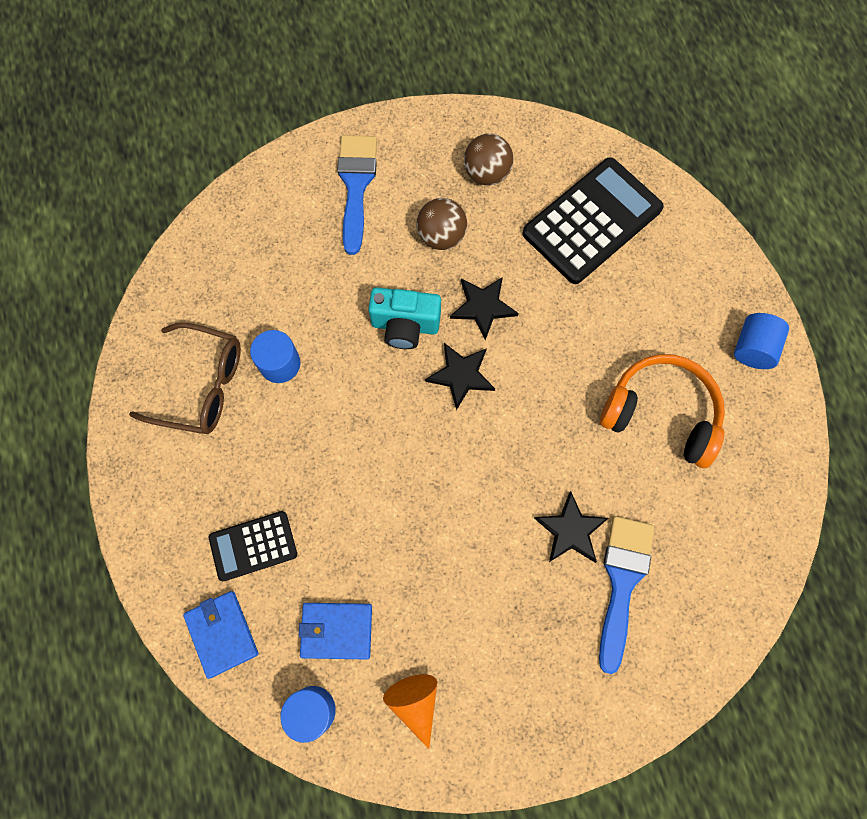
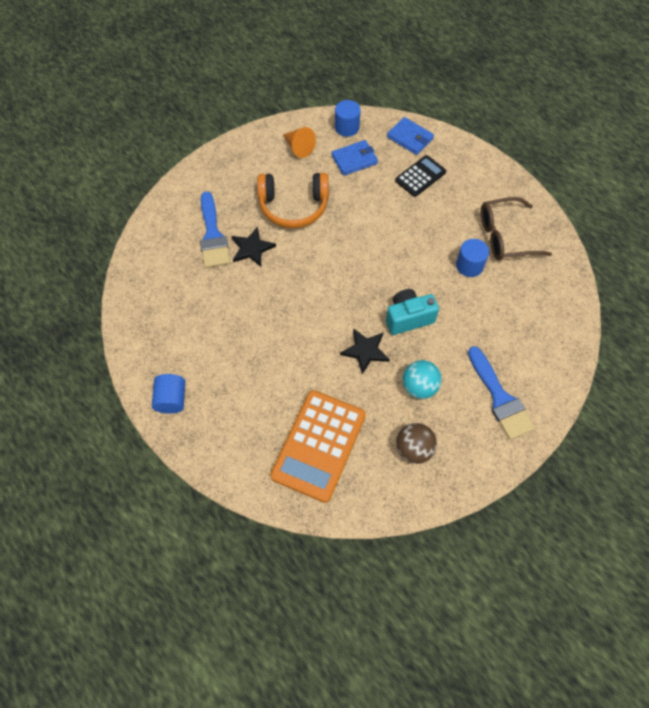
camera: 155 degrees right, 10 degrees down
(441, 236) = (419, 387): brown ball -> turquoise ball
(461, 375) = (357, 303): black star -> none
(592, 221) = (319, 445): black calculator -> orange calculator
(661, 413) = (221, 332): orange headphones -> orange headphones (293, 206)

